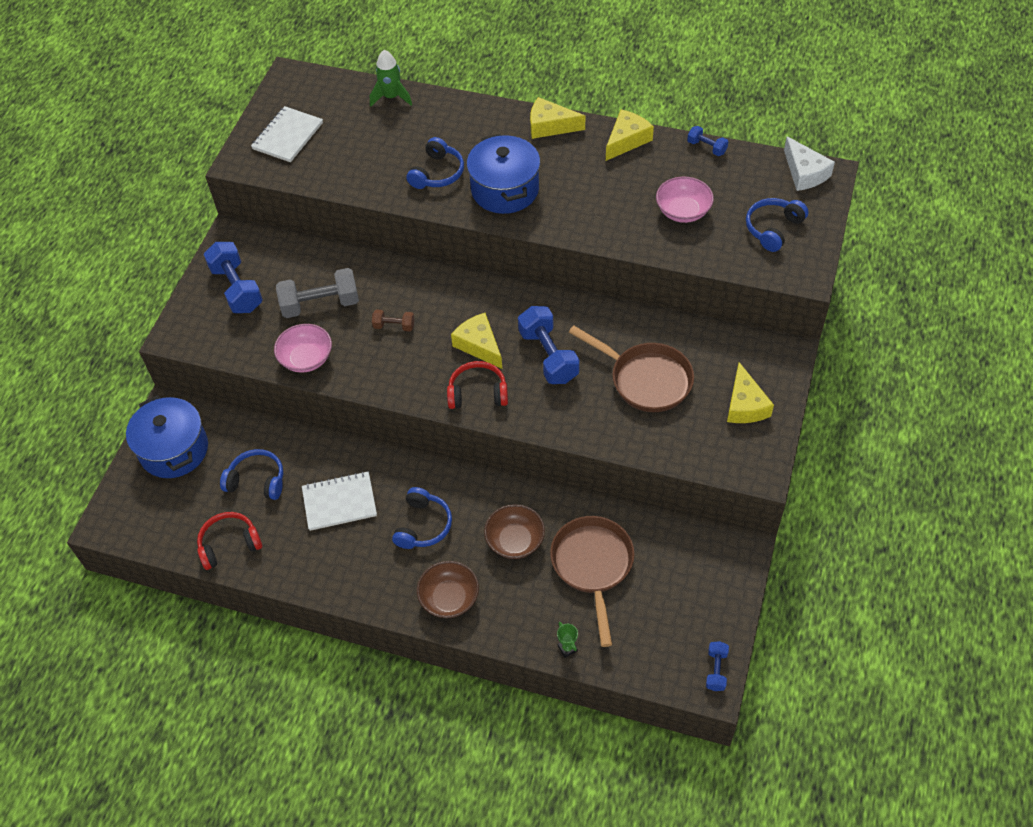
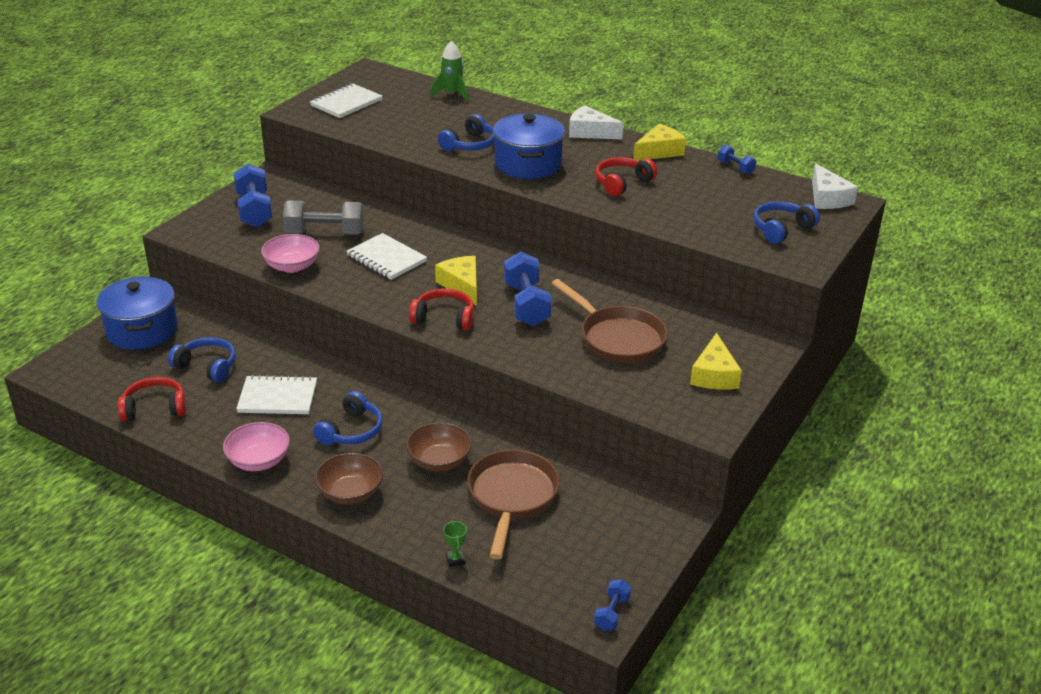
camera: 10 degrees right, 20 degrees down
(394, 326) = (386, 259): brown dumbbell -> white notebook
(550, 126) = (590, 132): yellow cheese -> white cheese
(605, 197) = (622, 183): none -> red headphones
(683, 211) = (694, 204): pink bowl -> pink bowl (258, 461)

